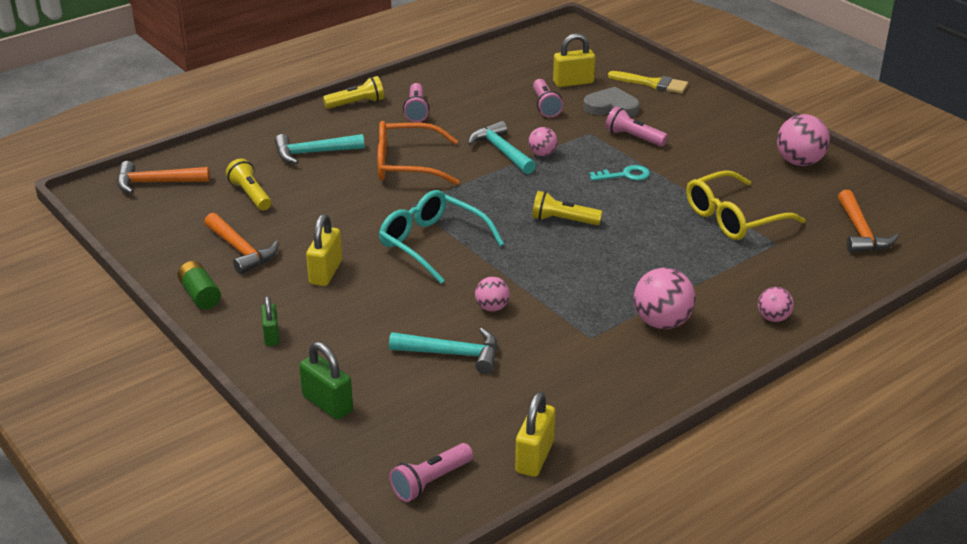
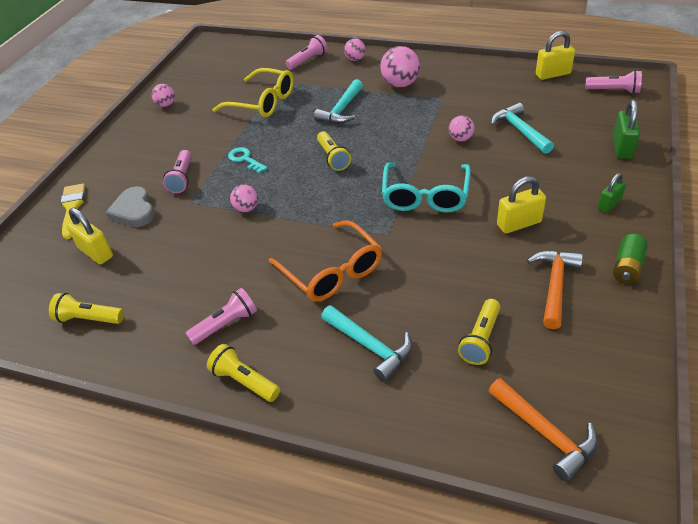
camera: 120 degrees left, 10 degrees up
(497, 68) = (88, 319): none -> yellow flashlight
(501, 151) = (260, 231): turquoise hammer -> turquoise hammer (341, 110)
(545, 106) = (157, 246): pink flashlight -> pink flashlight (308, 60)
(799, 162) = (166, 105): pink ball -> pink ball, size x0.58
(860, 232) = (239, 63): orange hammer -> none

